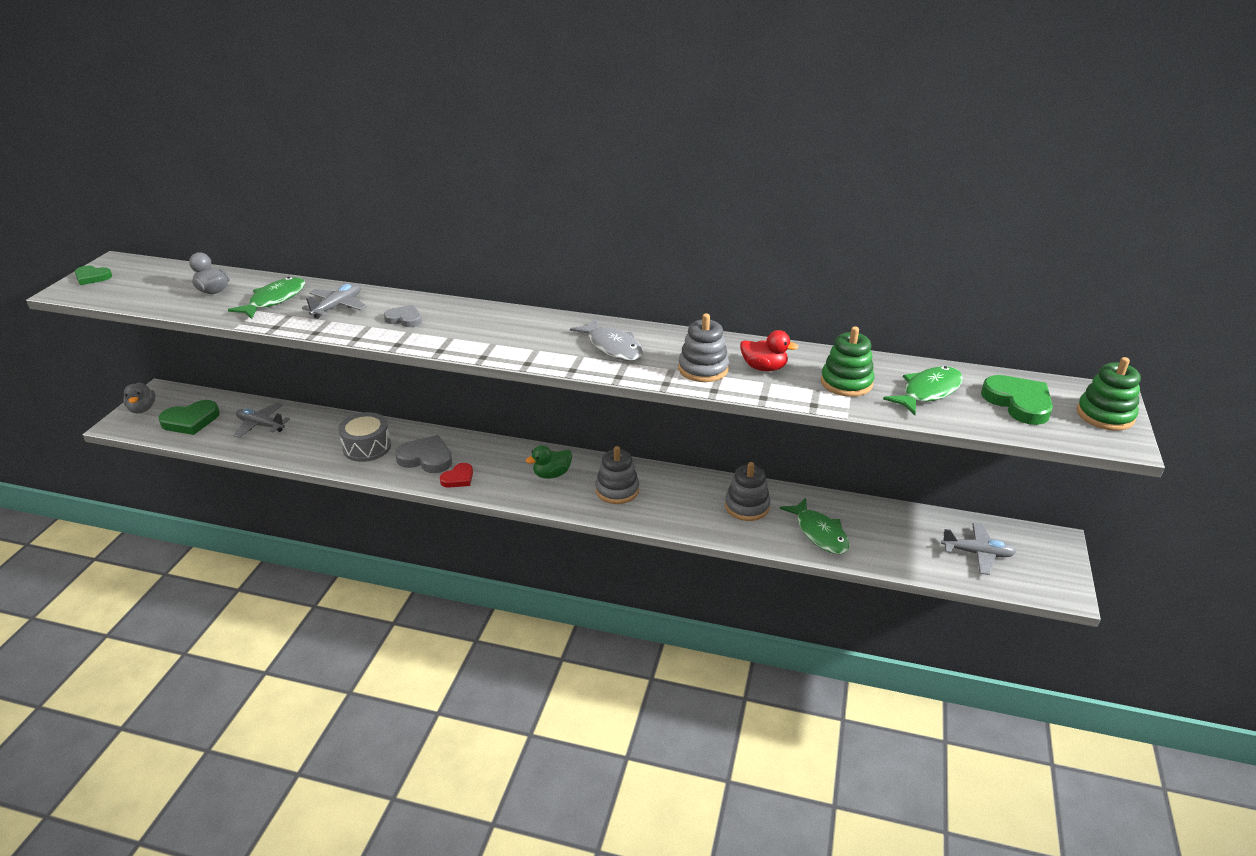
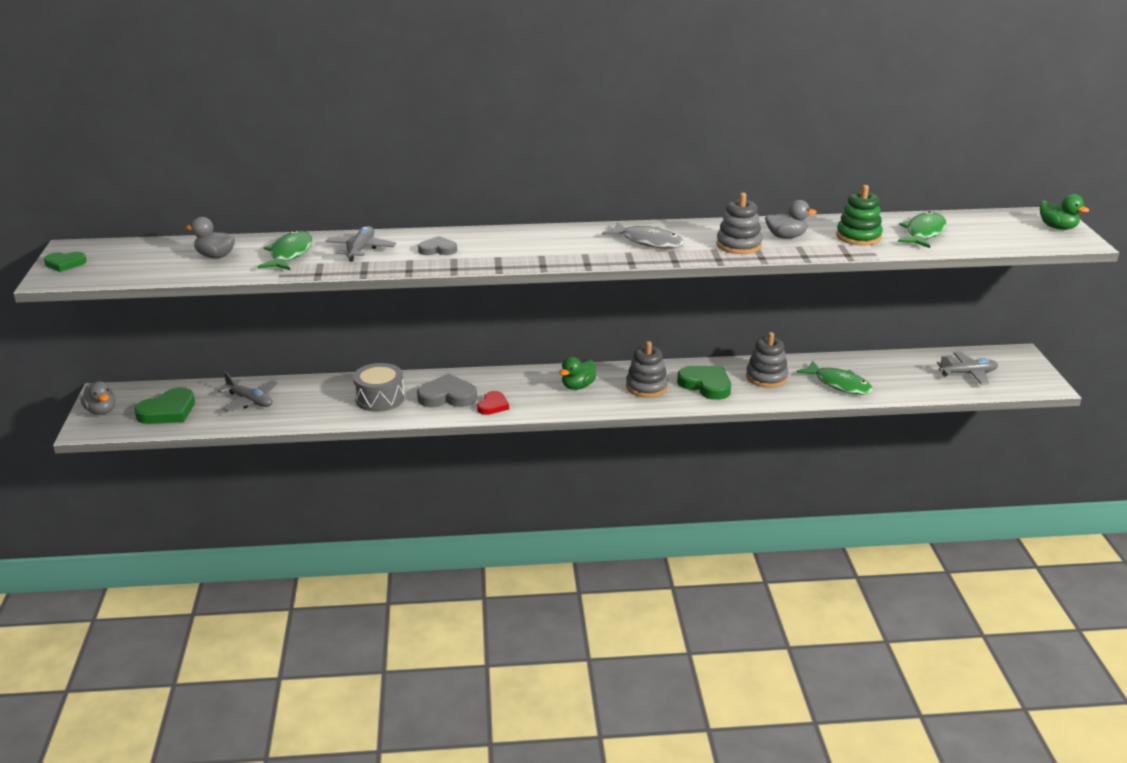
camera: 20 degrees left, 5 degrees down
(261, 425) = (250, 401): grey plane -> grey plane turned 150 degrees counterclockwise
(764, 368) = (786, 237): red duck -> grey duck
(1018, 403) = (993, 229): green heart -> green heart (706, 385)
(1105, 415) = (1057, 227): green stacking toy -> green duck

